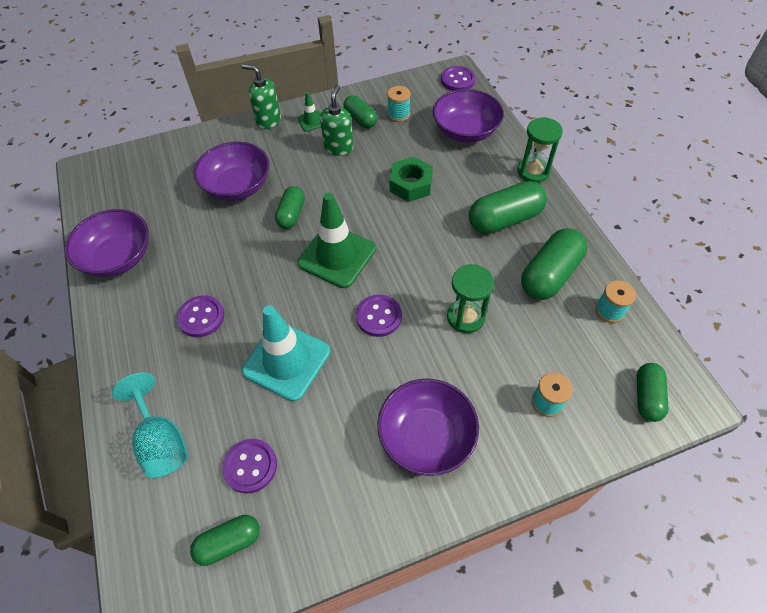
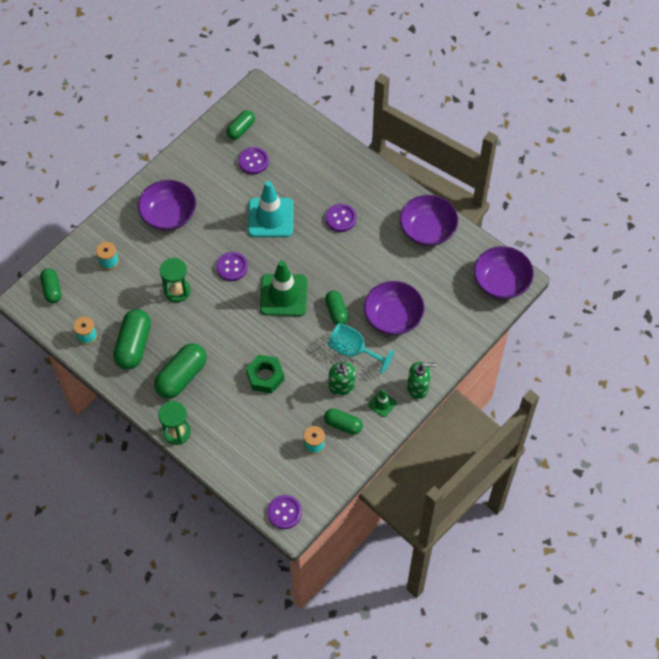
camera: 150 degrees right, 5 degrees up
(161, 441) = (308, 151): turquoise goblet -> turquoise goblet (353, 350)
(465, 131) = (249, 451): purple bowl -> purple bowl (501, 282)

